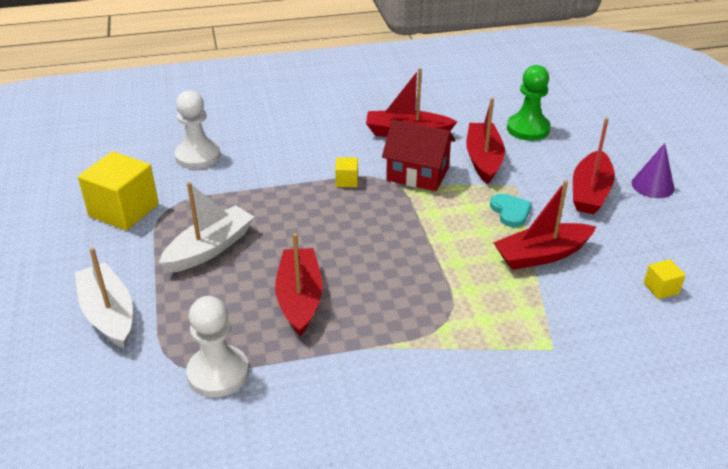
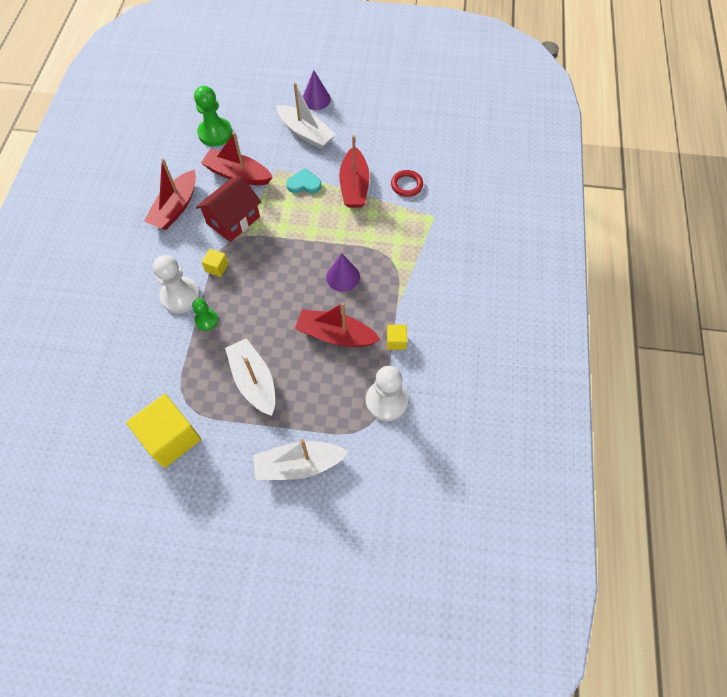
camera: 70 degrees left, 25 degrees up
(198, 156) = (120, 366): white pawn -> white pawn (180, 296)
(275, 193) = (206, 320): none -> green pawn
(390, 282) = (343, 277): none -> purple cone
(585, 305) = (406, 185): none -> red ring
(590, 192) = (306, 133): red boat -> white boat
(661, 288) = (408, 143): yellow cube -> yellow cube (396, 341)

